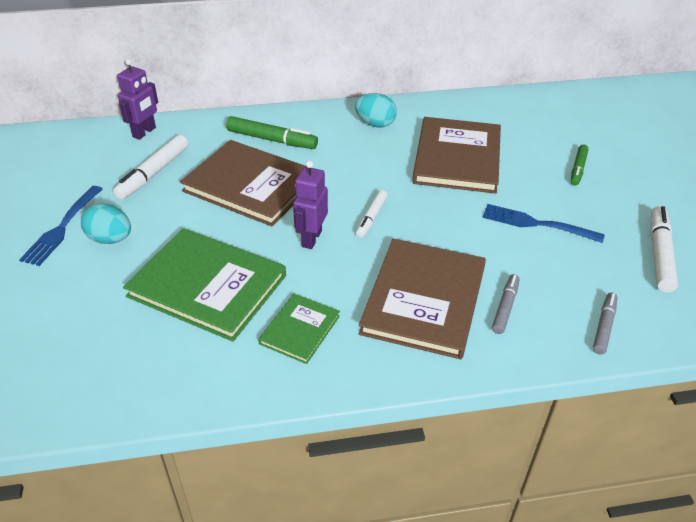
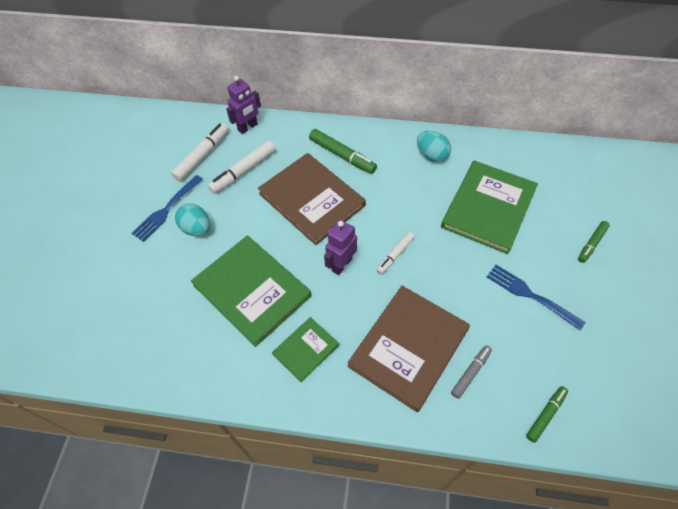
camera: 20 degrees right, 15 degrees up
(457, 158) = (488, 208): brown book -> green book
(604, 327) = (545, 415): grey marker -> green marker
(659, 254) = (627, 355): white marker -> white marker (202, 156)

